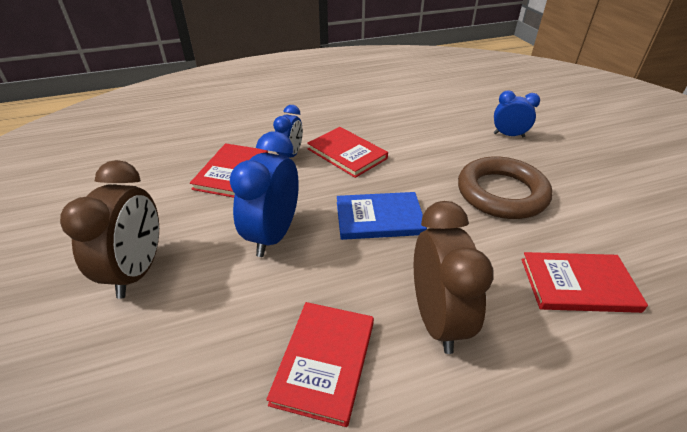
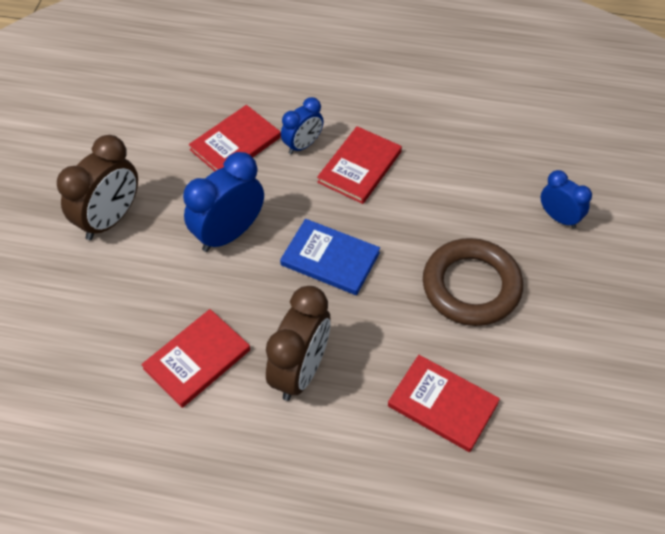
camera: 30 degrees right, 15 degrees up
(347, 154) = (360, 167): red book -> red book turned 45 degrees clockwise

